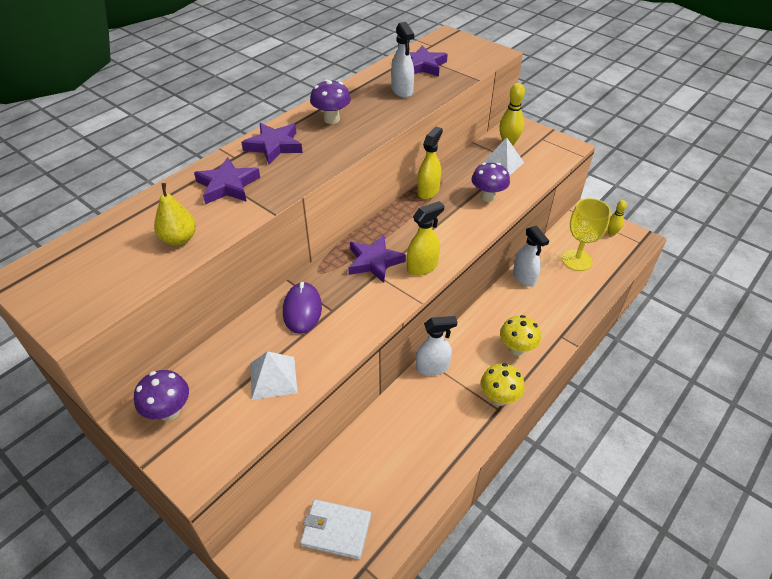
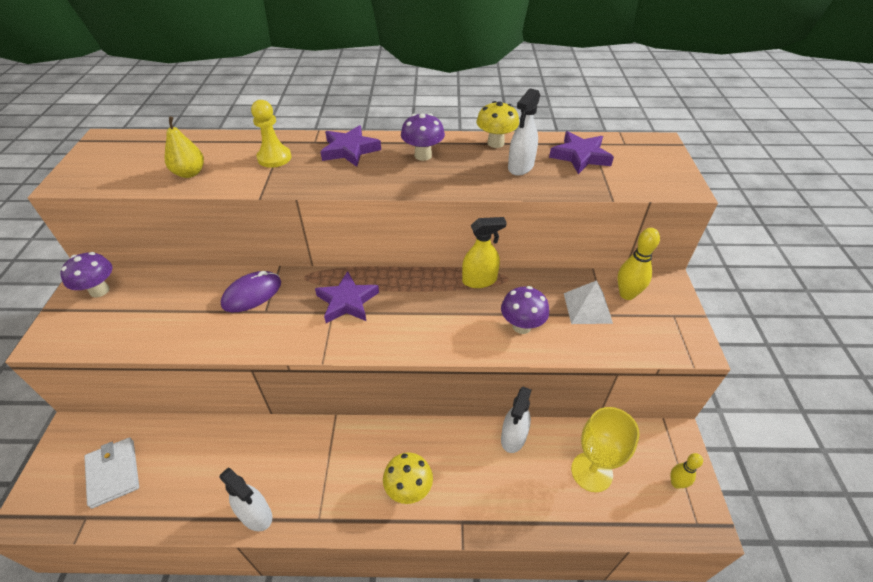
camera: 50 degrees right, 0 degrees up
(227, 185) = (274, 158): purple star -> yellow pawn
(273, 377) = (165, 323): white pyramid -> none
(422, 267) = (370, 336): yellow spray bottle -> none
(433, 367) = (330, 433): white spray bottle -> white spray bottle (256, 515)
(499, 398) = (332, 512): yellow mushroom -> yellow mushroom (495, 143)

